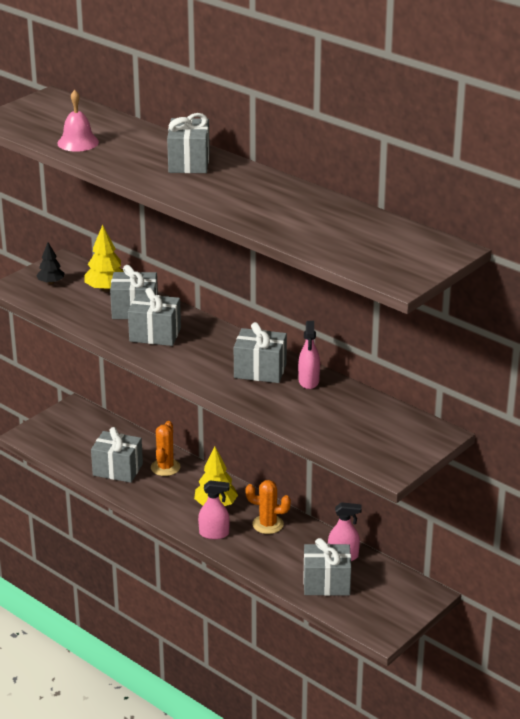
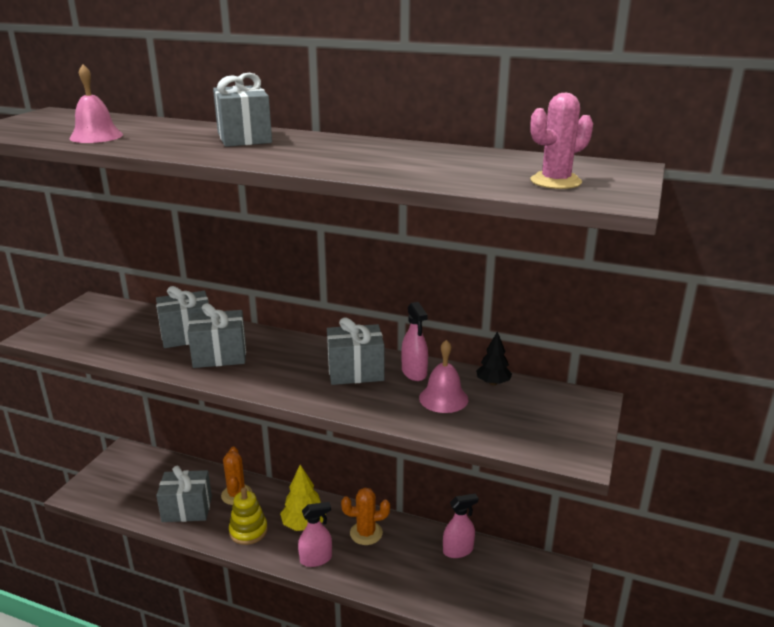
camera: 20 degrees left, 5 degrees down
(51, 282) = (82, 324): black tree -> black tree (493, 383)
(106, 289) = (147, 320): yellow tree -> none
(165, 499) = (248, 531): none -> yellow stacking toy
(318, 407) = (443, 398): none -> pink bell
(326, 583) = (459, 588): grey gift -> none
(379, 256) = (555, 181): none -> pink cactus

